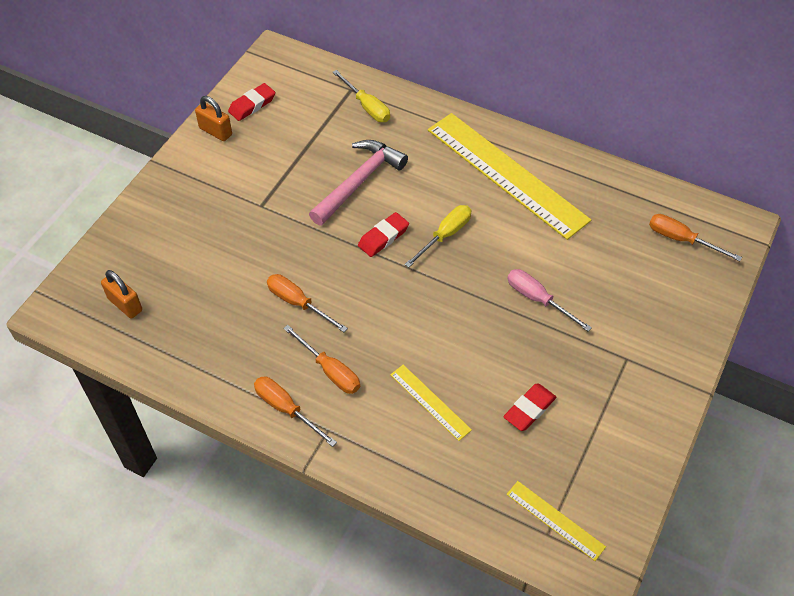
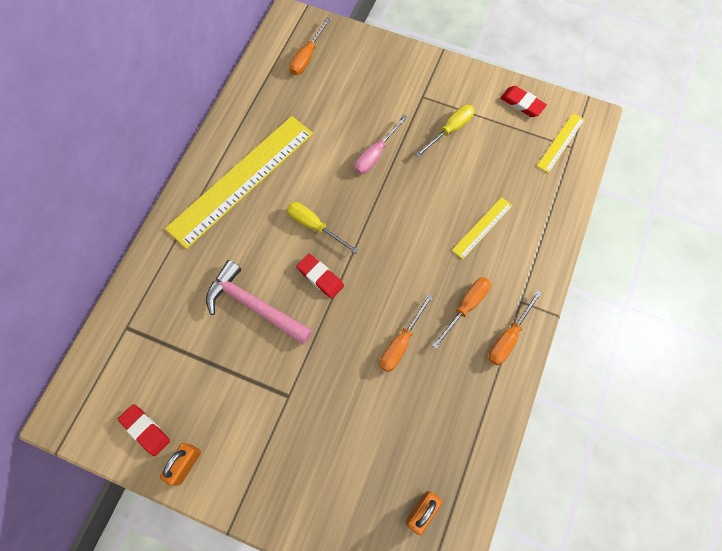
camera: 95 degrees left, 15 degrees up
(367, 106) = (152, 308): yellow screwdriver -> yellow screwdriver (450, 130)
(529, 409) = (476, 159): red eraser -> red eraser (522, 104)

